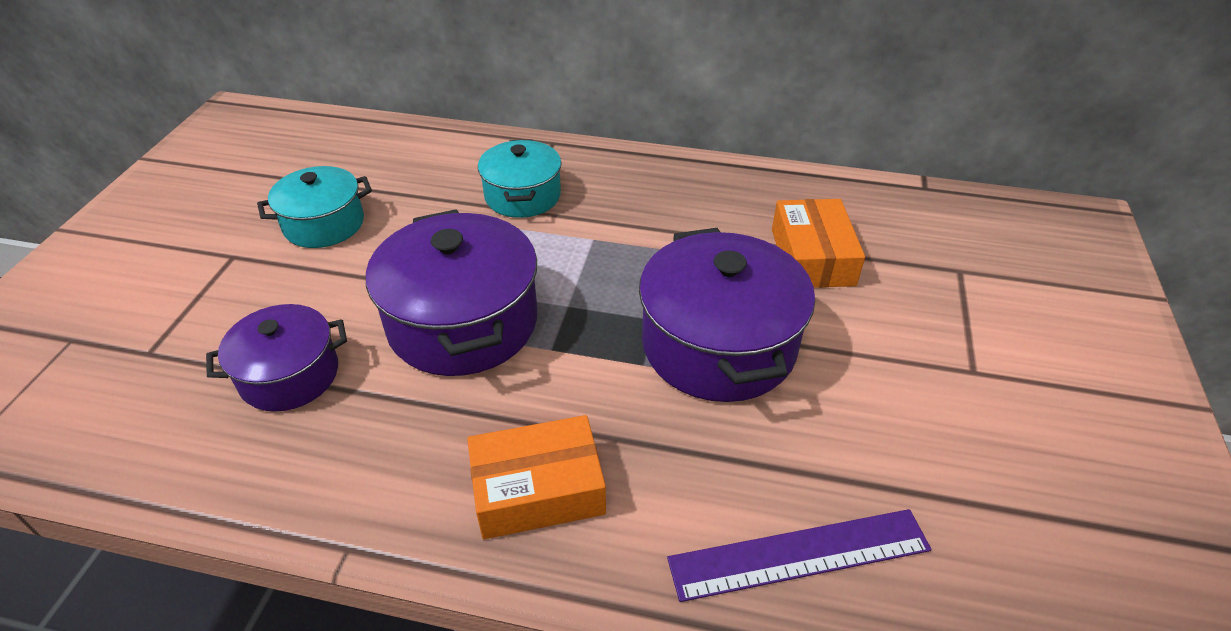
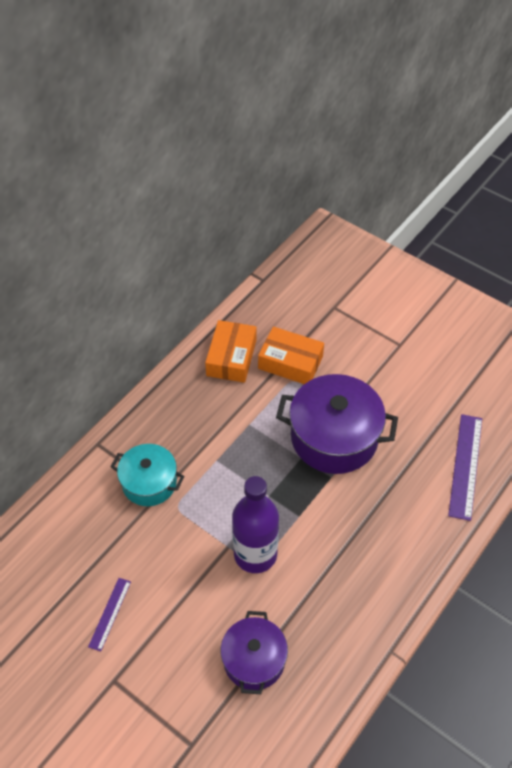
camera: 65 degrees left, 10 degrees up
(324, 224) = (110, 613): turquoise pot -> purple ruler
(463, 323) = (255, 554): purple pot -> purple bottle
(538, 489) = (390, 555): orange box -> orange box (231, 358)

